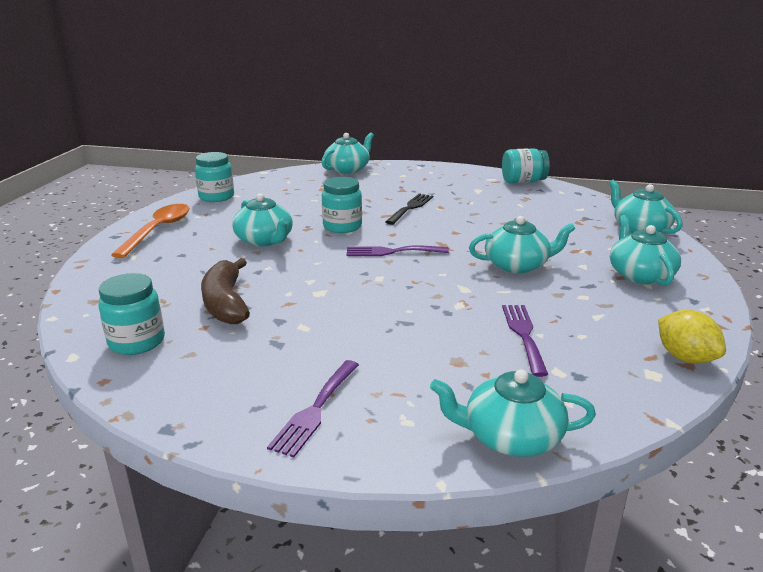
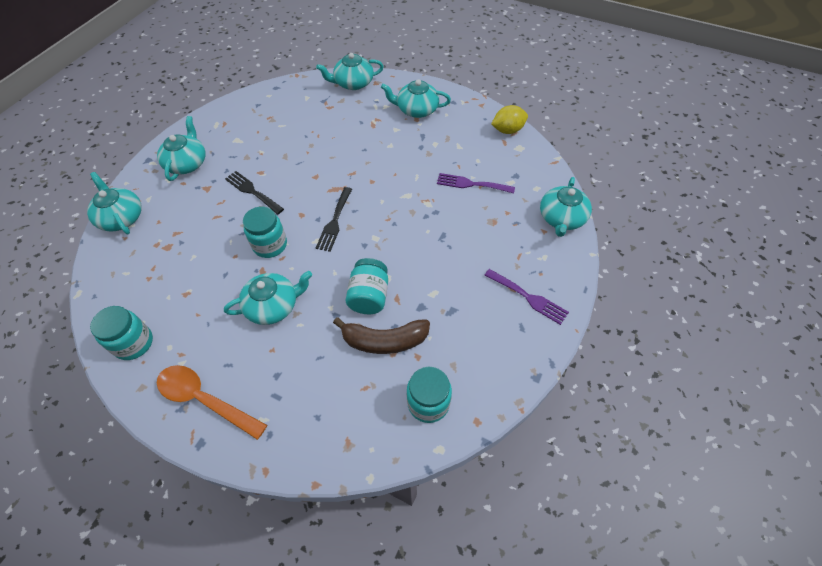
camera: 75 degrees left, 30 degrees up
(391, 252) = (334, 222): purple fork -> black fork
(517, 265) = (383, 159): turquoise teapot -> turquoise teapot (187, 163)
(523, 181) = (234, 108): turquoise jar -> turquoise jar (369, 296)

